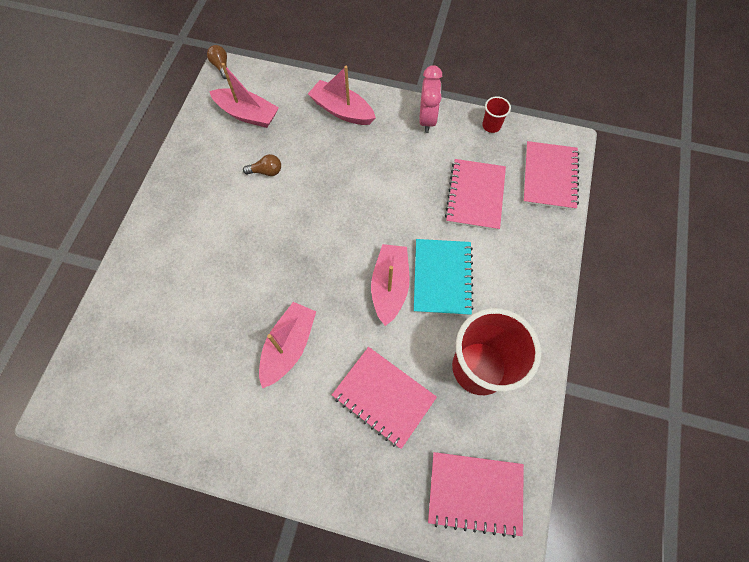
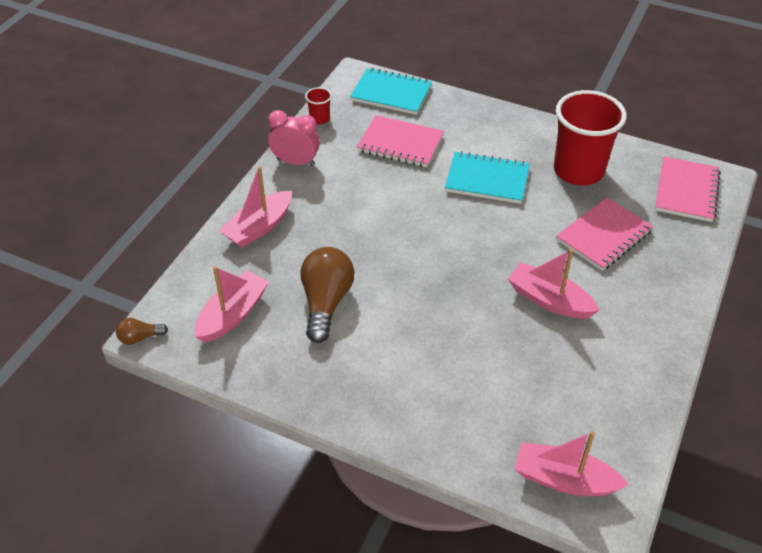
camera: 80 degrees left, 20 degrees down
(266, 171) = (326, 302): brown light bulb -> brown light bulb, size x2.08
(390, 286) = (491, 217): pink boat -> pink boat (564, 479)
(549, 177) = (391, 93): pink notebook -> turquoise notebook

